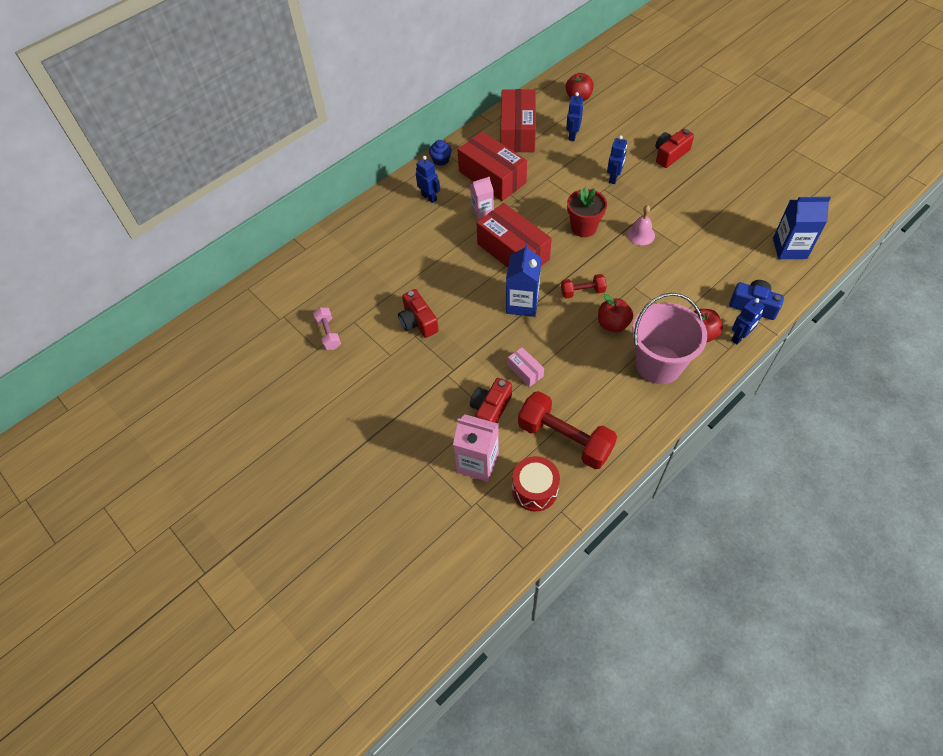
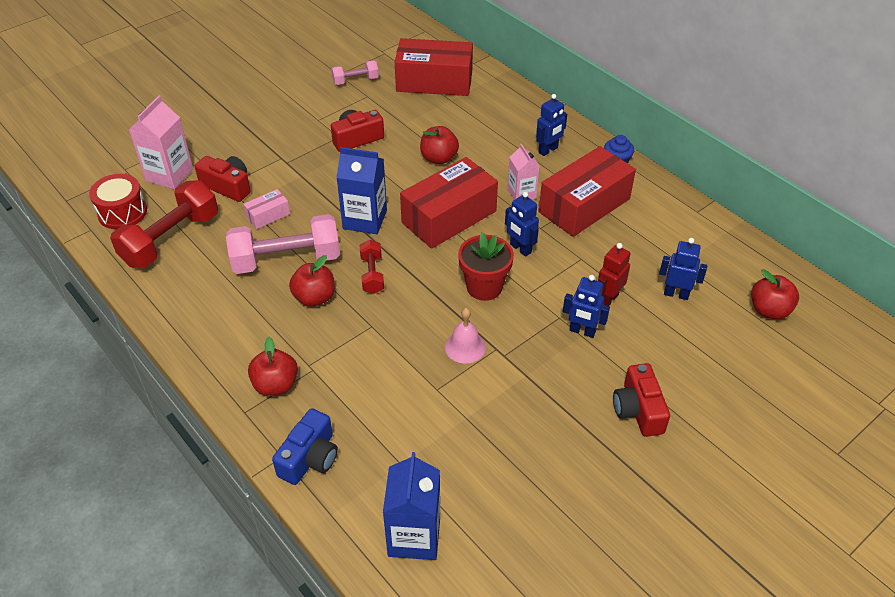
camera: 90 degrees right, 10 degrees down
(442, 263) = (439, 158): none -> red apple
(517, 132) = (678, 236): red box -> red box (434, 82)
(576, 349) = (286, 260): none -> pink dumbbell
(583, 166) = (608, 299): none -> red robot
(658, 364) = (241, 333): pink bucket -> none
(670, 154) = (638, 410): red camera -> red camera turned 150 degrees counterclockwise
(739, 337) = (259, 428): blue robot -> blue robot (520, 249)

